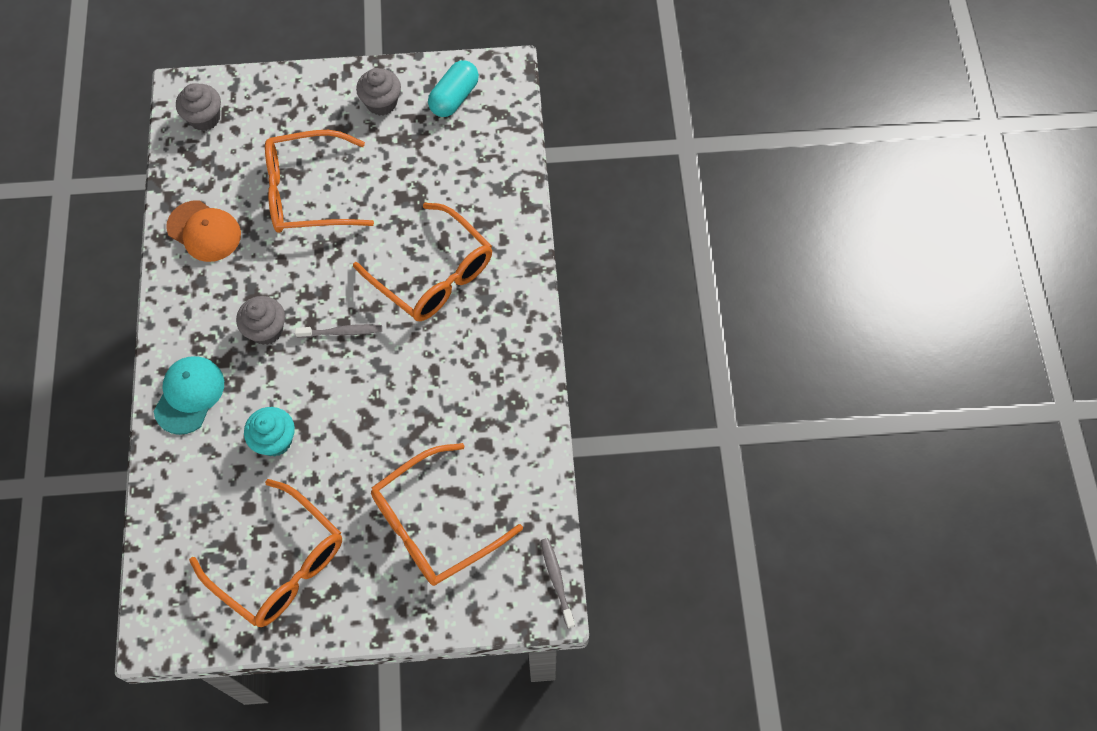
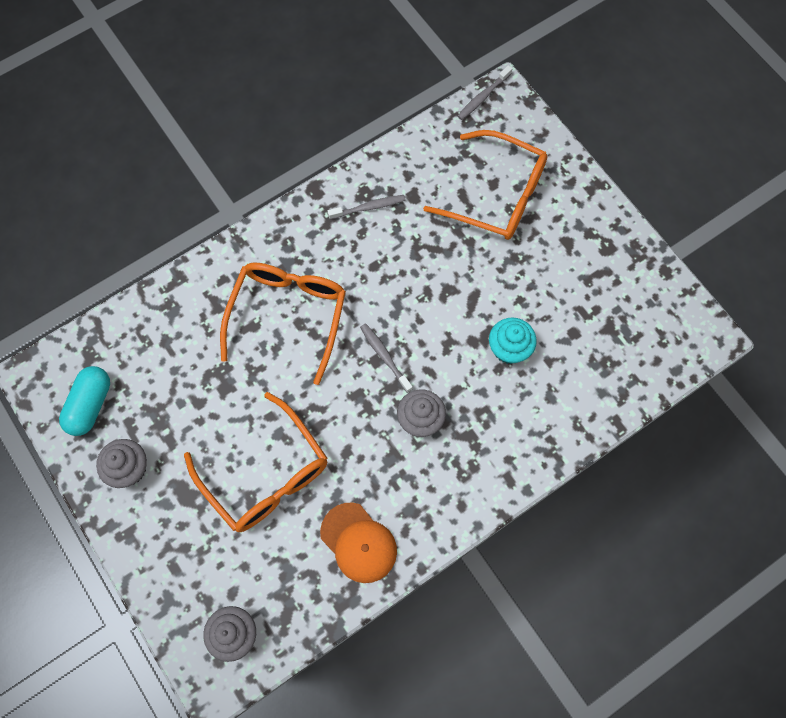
camera: 120 degrees left, 5 degrees up
(189, 395) = (516, 443): turquoise cap -> none
(204, 231) = (358, 542): orange cap -> orange cap turned 135 degrees clockwise
(280, 564) = (598, 282): orange glasses -> none
(454, 98) = (90, 405): turquoise capsule -> turquoise capsule turned 75 degrees counterclockwise
(497, 397) = (369, 207): none -> grey toothbrush

